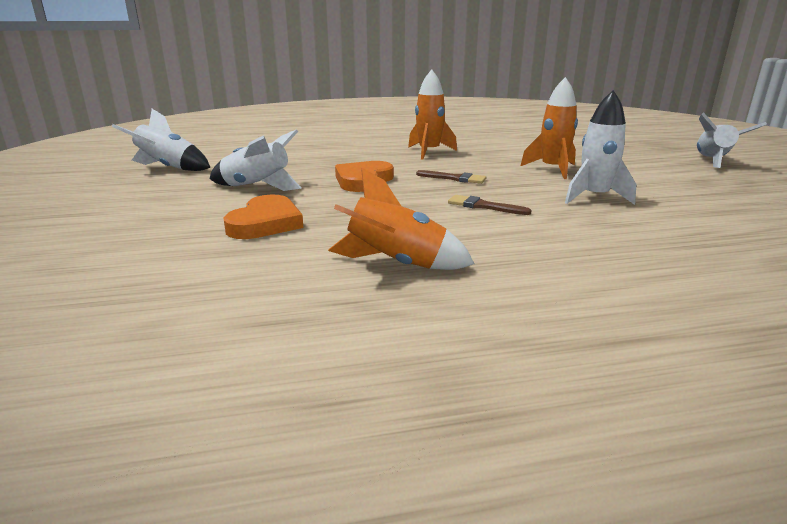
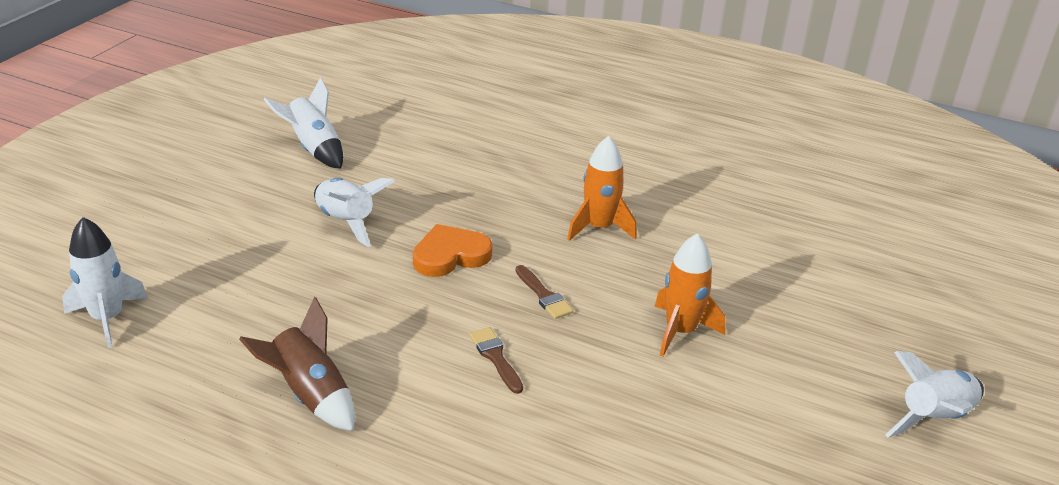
camera: 35 degrees right, 10 degrees up
(265, 223) = (288, 286): orange heart -> none
(397, 264) = (310, 395): orange rocket -> brown rocket
(594, 197) = (631, 403): white rocket -> white rocket (107, 318)

